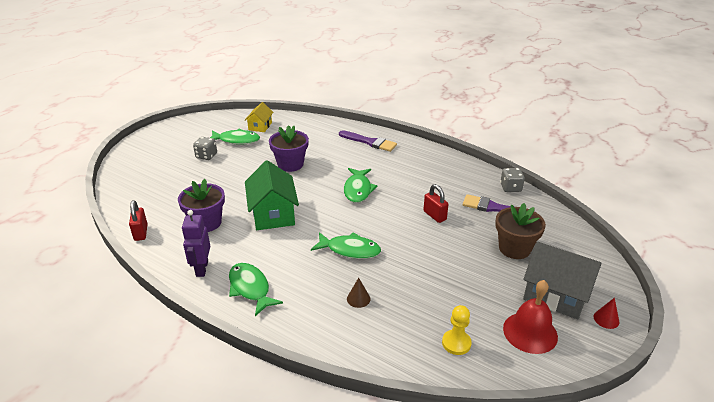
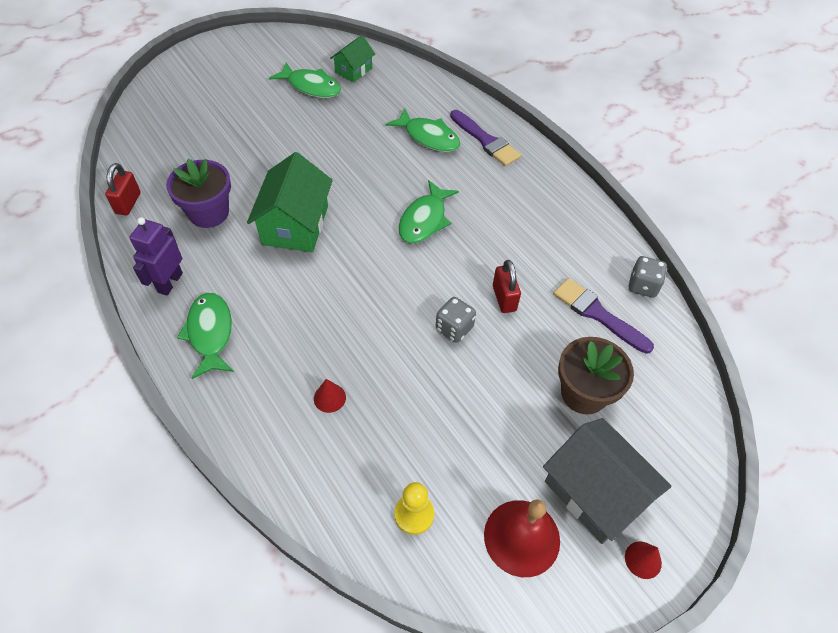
camera: 20 degrees right, 20 degrees up
(206, 156) = (261, 102): grey dice -> grey dice (454, 328)
(260, 126) = (353, 70): yellow house -> green house
(290, 164) = (359, 149): purple flower pot -> none
(350, 250) = (360, 317): green fish -> green fish (428, 137)
(358, 299) = (329, 398): brown cone -> red cone

